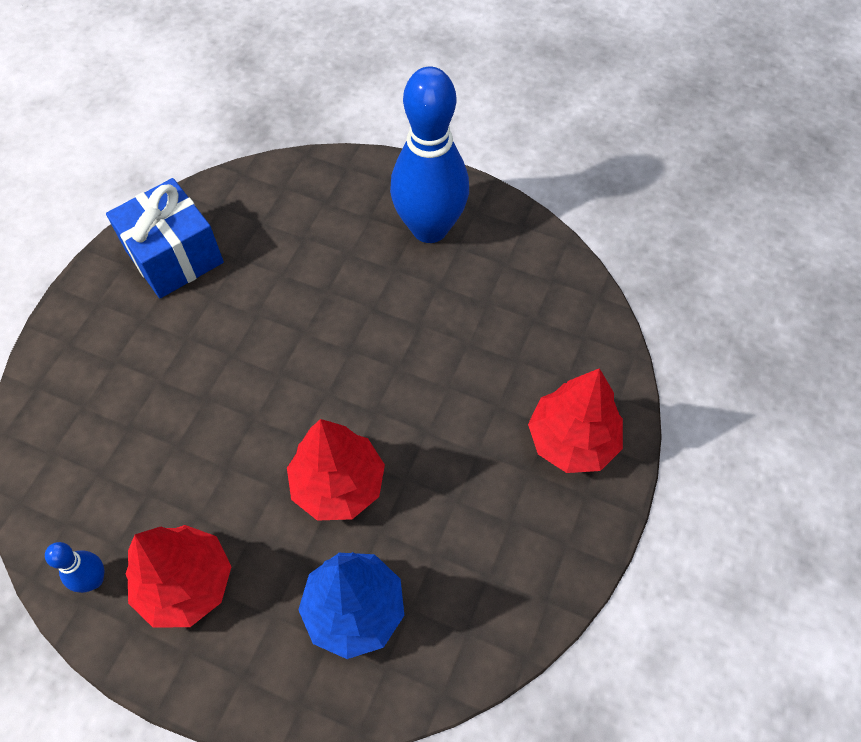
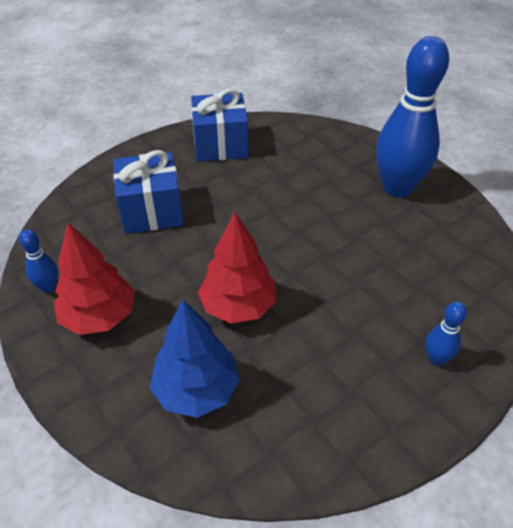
camera: 30 degrees right, 15 degrees down
(150, 404) = (152, 210): none -> blue gift
(572, 440) = (436, 359): red tree -> blue bowling pin

